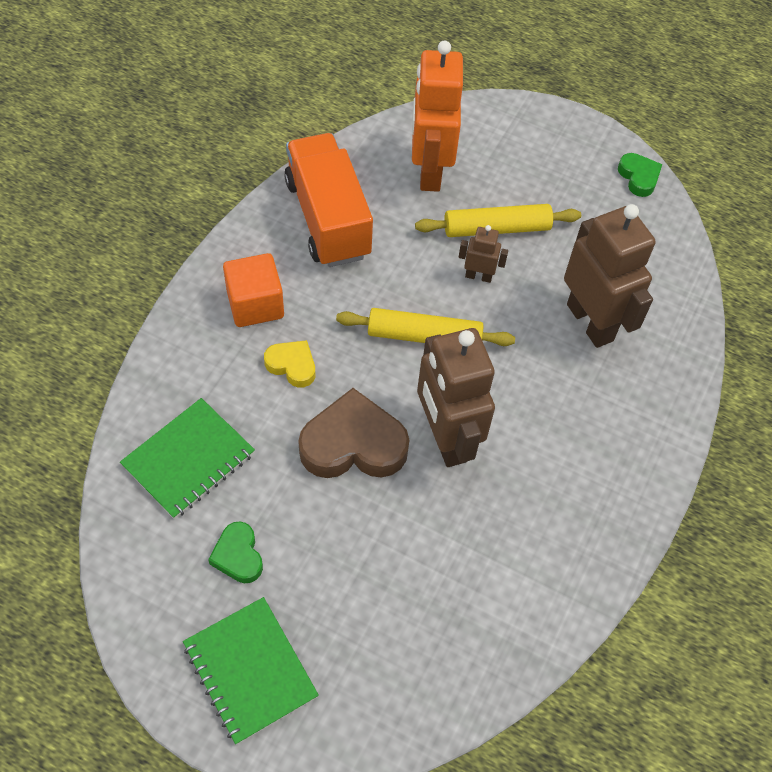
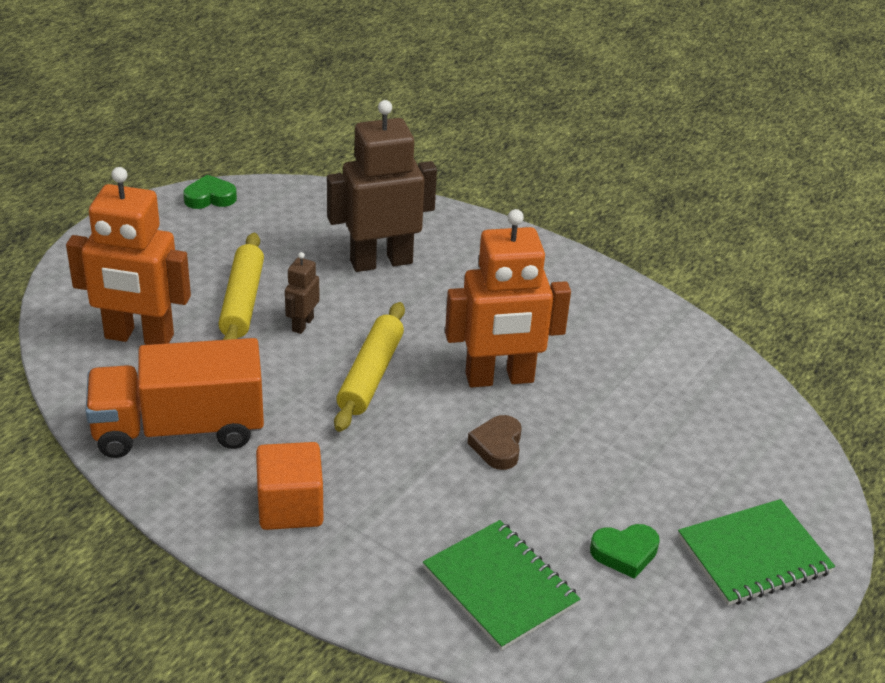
camera: 80 degrees left, 20 degrees down
(292, 365) = (386, 484): yellow heart -> none
(353, 444) = (497, 446): brown heart -> brown heart, size x0.53
(445, 438) = (499, 378): brown robot -> orange robot

